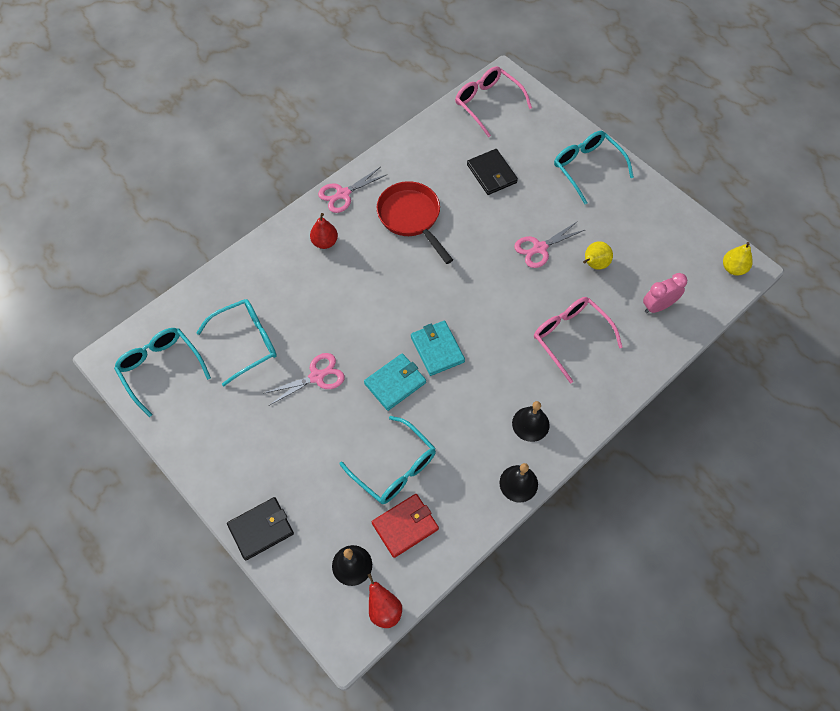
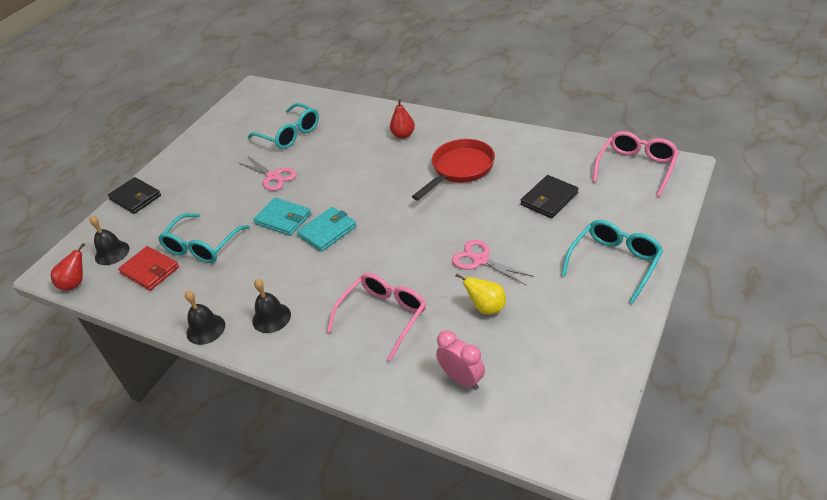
camera: 75 degrees right, 20 degrees down
(160, 368) = (253, 108): turquoise glasses -> none
(343, 194) = (458, 126): pink scissors -> none
(733, 268) = (565, 442): yellow pear -> none

